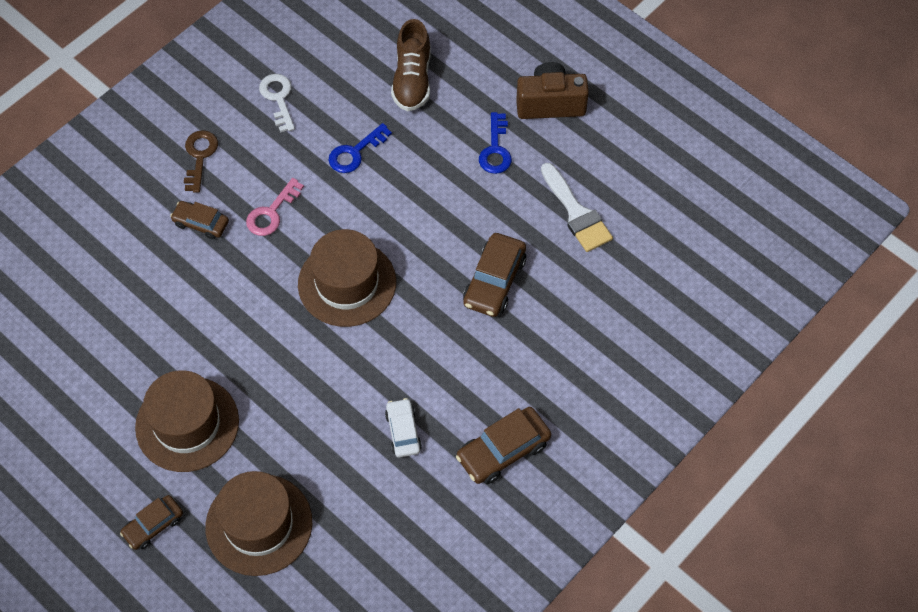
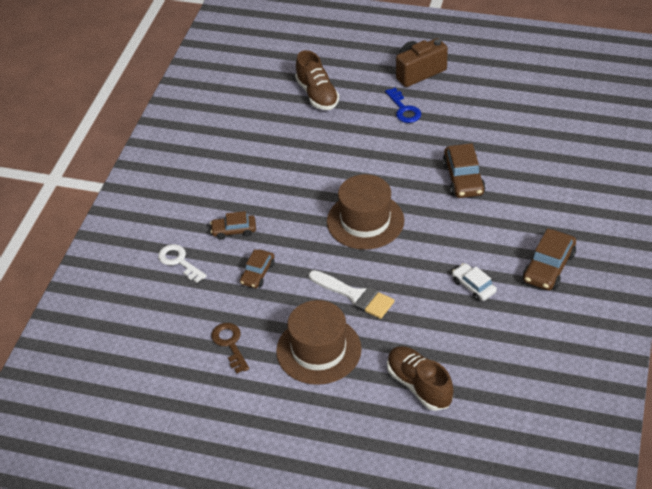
camera: 25 degrees left, 15 degrees down
(153, 525) = (343, 422): brown car -> brown car (257, 273)
(199, 156) = (202, 194): brown key -> brown key (230, 344)
(259, 524) = (419, 385): brown hat -> brown shoe
(271, 213) = (280, 204): pink key -> none
(278, 98) = (233, 140): white key -> white key (179, 261)
(355, 152) = (311, 148): blue key -> none
(576, 213) = (485, 121): white brush -> white brush (355, 296)

